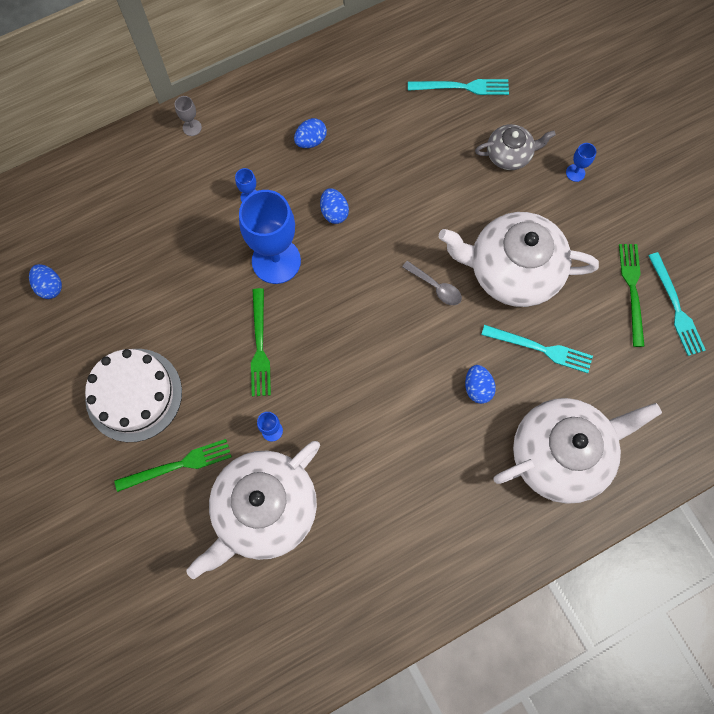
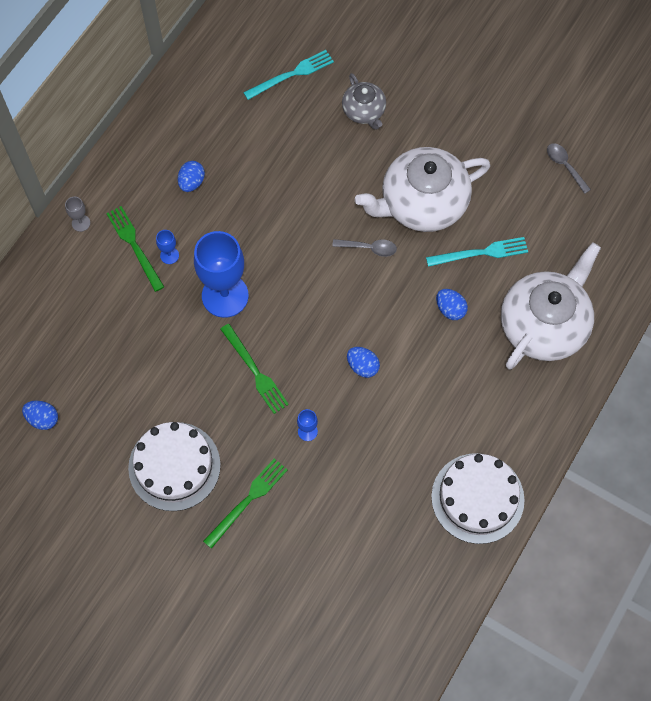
camera: 30 degrees left, 5 degrees down
(264, 510) = (340, 495): white teapot -> none
(334, 212) = (248, 231): blue egg -> blue egg (362, 366)
(392, 590) = (477, 498): none -> white cake
(509, 155) = (364, 111): grey teapot -> grey teapot turned 105 degrees clockwise
(575, 173) = (425, 99): blue goblet -> none
(632, 290) = (524, 170): green fork -> green fork (134, 246)
(676, 307) = (565, 166): turquoise fork -> grey spoon

